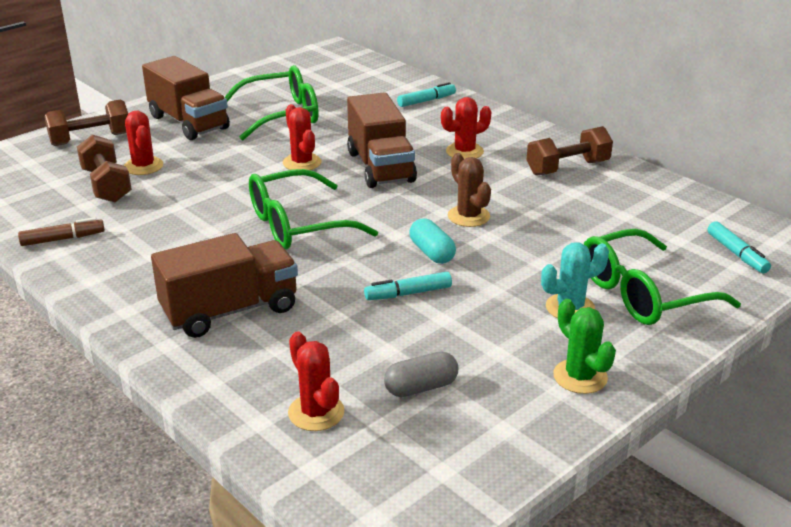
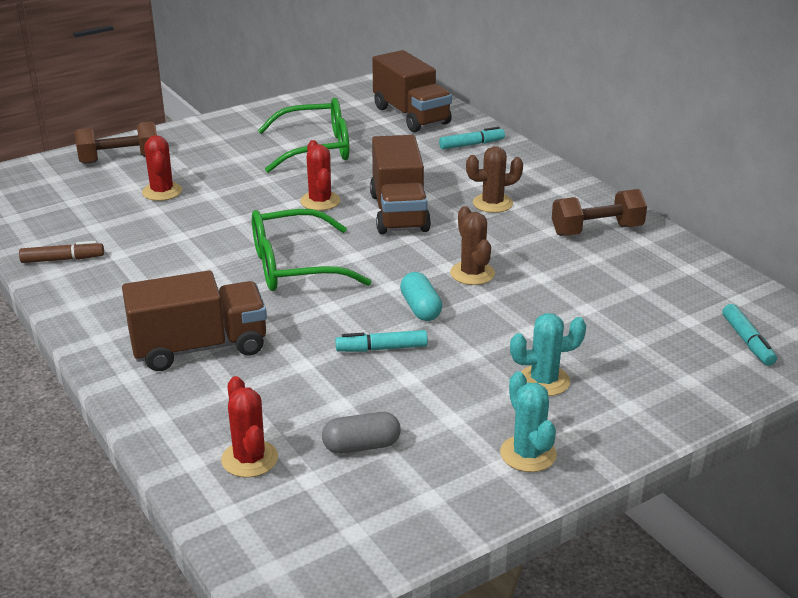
camera: 10 degrees right, 0 degrees up
(107, 185) = (120, 208): brown dumbbell -> none
(188, 122) = (220, 149): brown truck -> brown truck (411, 115)
(464, 152) = (492, 203): red cactus -> brown cactus
(580, 377) = (528, 454): green cactus -> turquoise cactus
(642, 293) = (627, 374): green glasses -> none

